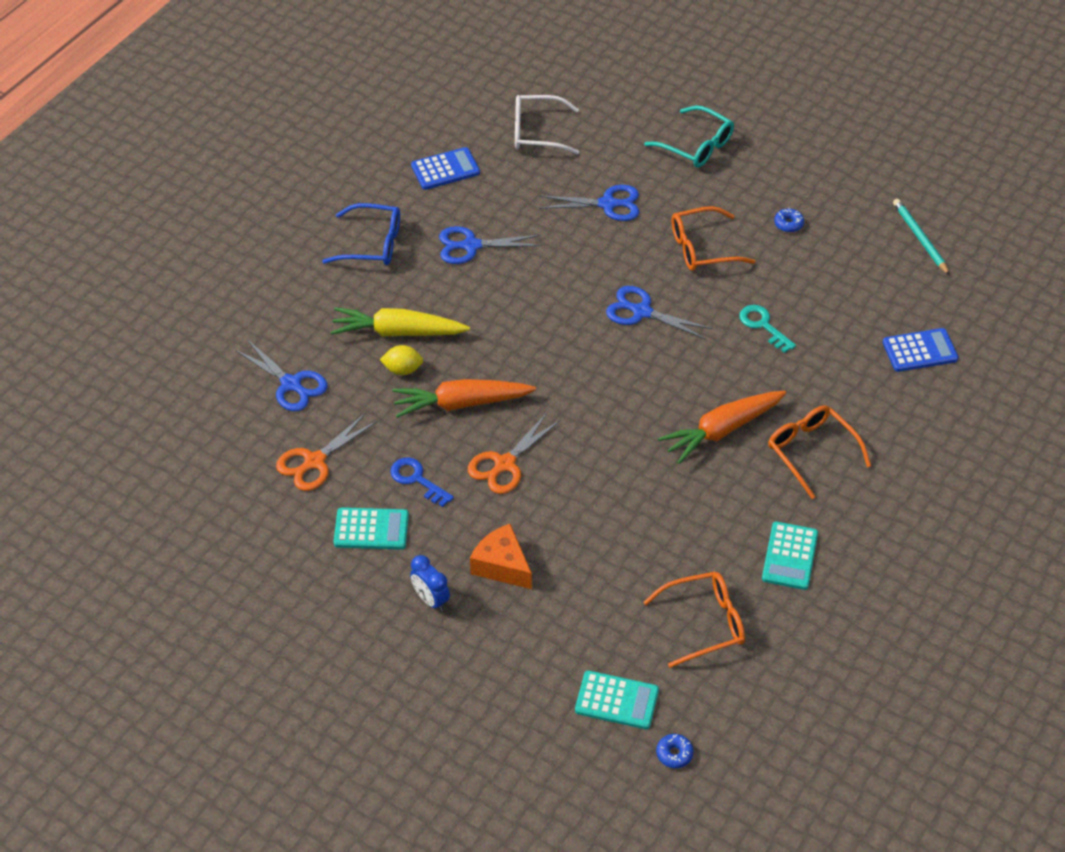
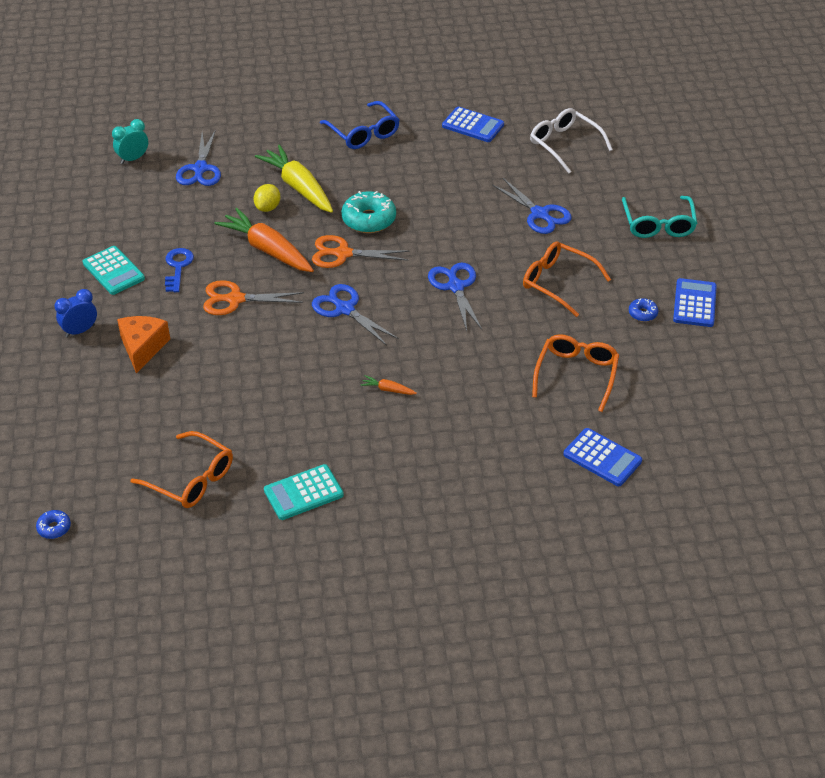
camera: 50 degrees right, 5 degrees down
(217, 424) = (133, 159): none -> turquoise clock
(314, 461) = (145, 215): orange scissors -> orange scissors (343, 254)
(403, 369) = (268, 207): yellow lemon -> yellow lemon turned 60 degrees clockwise
(431, 599) = (80, 331): blue clock -> blue clock turned 45 degrees clockwise
(471, 246) = (417, 175): blue scissors -> blue scissors (345, 309)
(495, 313) = (369, 219): none -> turquoise donut
(616, 700) = (76, 471): turquoise calculator -> none
(722, 430) = (388, 390): orange carrot -> orange carrot, size x0.42
(763, 326) = (519, 356): turquoise key -> none
(807, 188) = (694, 303): none -> blue calculator
(812, 452) = (422, 450): orange glasses -> orange glasses (576, 375)
(919, 238) = (726, 394): turquoise pencil -> none

